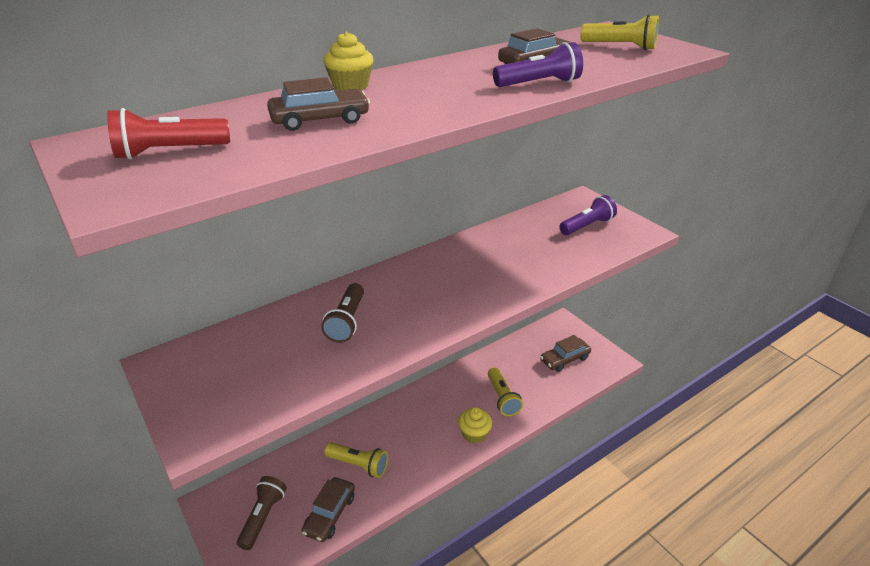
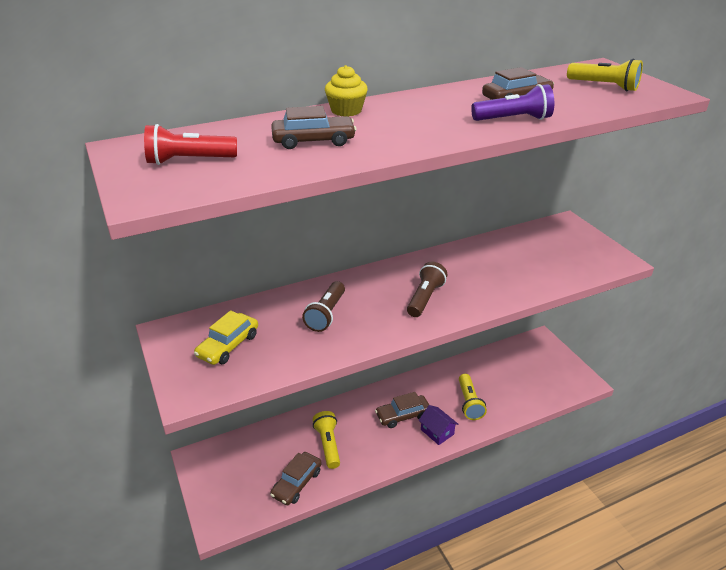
camera: 10 degrees right, 0 degrees up
(237, 371) = (228, 345): none -> yellow car
(263, 517) = (240, 477): brown flashlight -> brown flashlight (425, 298)
(358, 465) = (328, 445): yellow flashlight -> yellow flashlight turned 135 degrees counterclockwise
(474, 434) = (437, 432): yellow cupcake -> purple house
(564, 359) = (536, 374): brown car -> brown car (402, 415)
(587, 226) = (564, 250): purple flashlight -> none

